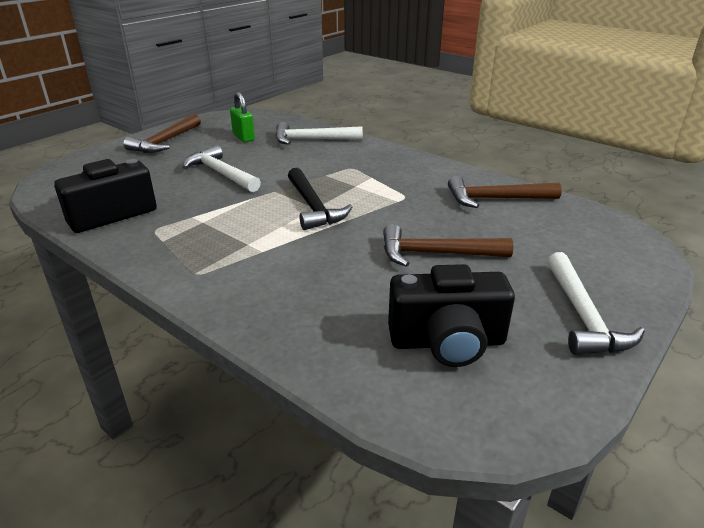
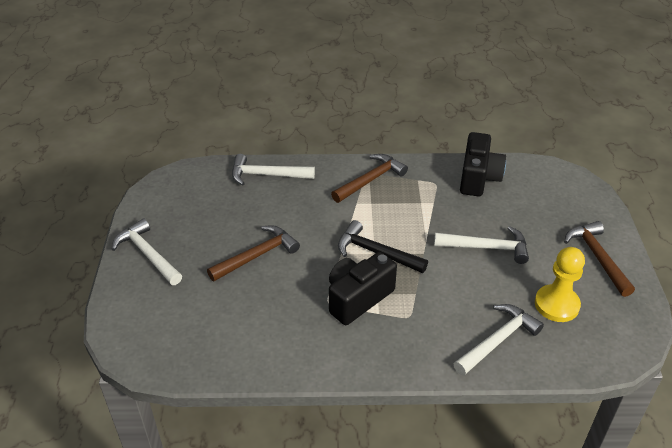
camera: 140 degrees right, 10 degrees up
(243, 137) = (556, 305): green padlock -> yellow pawn
(318, 340) = (267, 175): none -> white hammer
(447, 342) = (208, 204): black camera -> black camera (358, 298)
(496, 199) = (257, 342): brown hammer -> brown hammer (370, 180)

